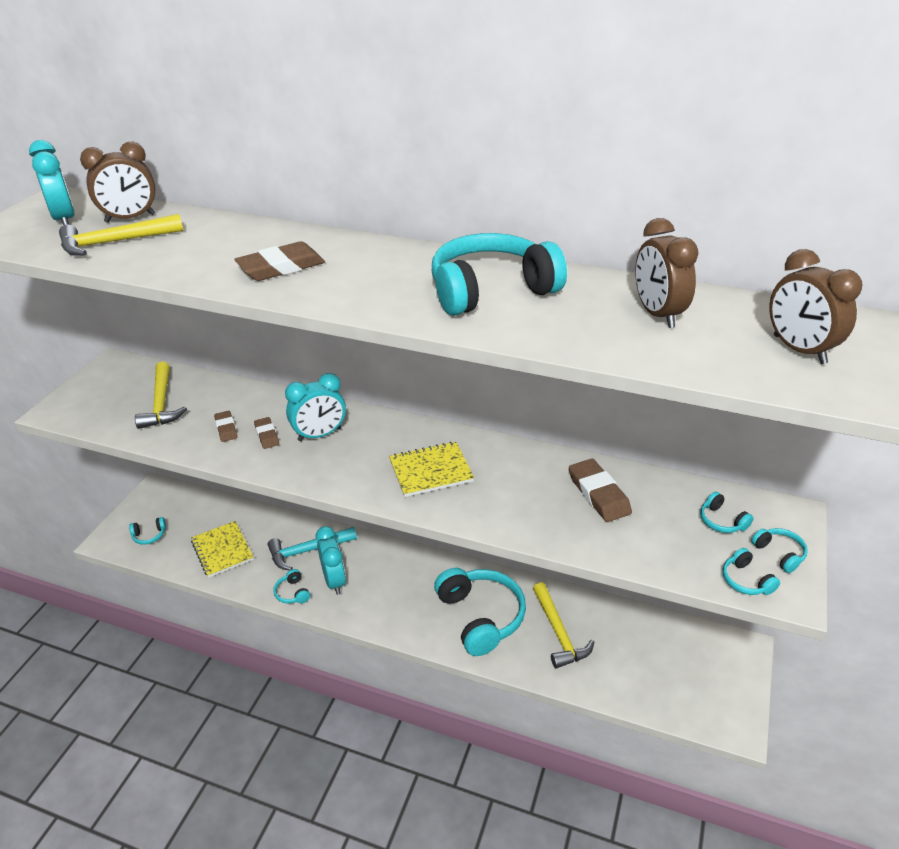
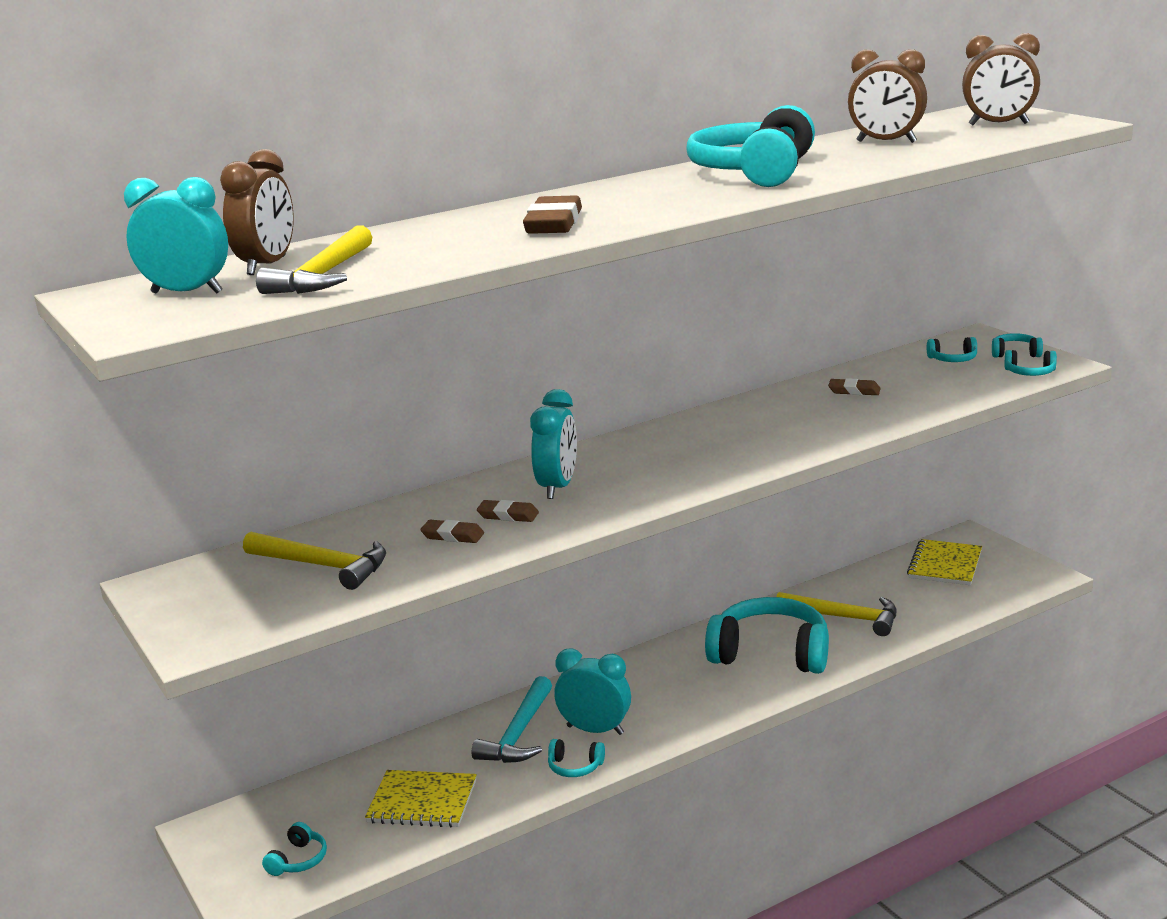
camera: 50 degrees left, 15 degrees down
(431, 471) = (711, 448): yellow notebook -> yellow notebook (945, 565)
(598, 494) = (854, 391): brown eraser -> brown eraser, size x0.59

